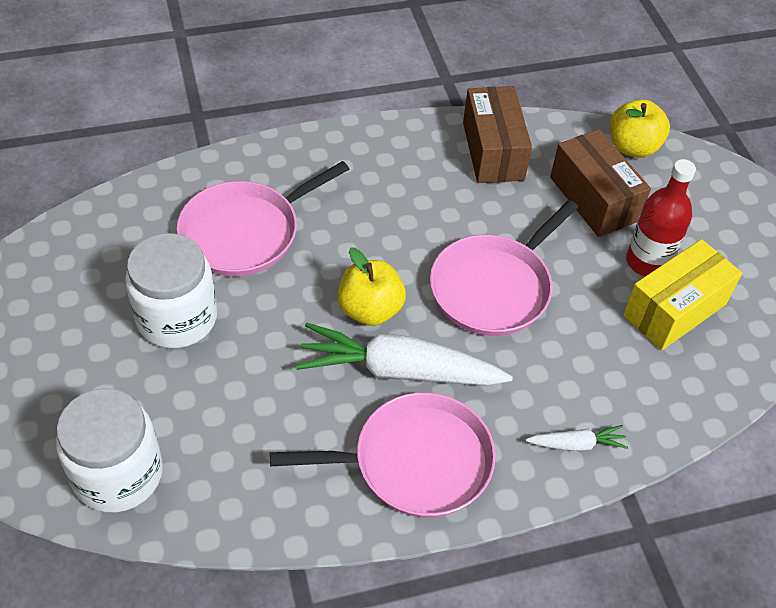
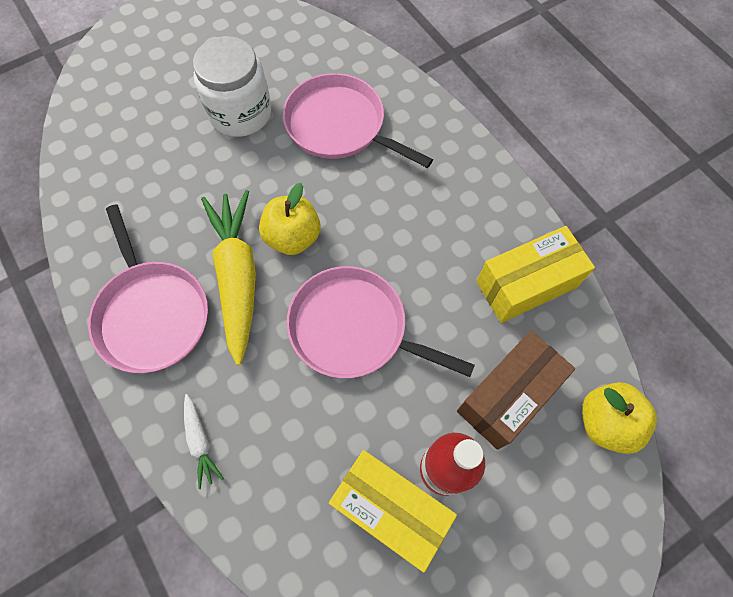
camera: 75 degrees right, 15 degrees up
(118, 474) = (100, 129): white jar -> none
(399, 370) = (237, 277): white carrot -> yellow carrot
(493, 151) = (526, 284): brown box -> yellow box

